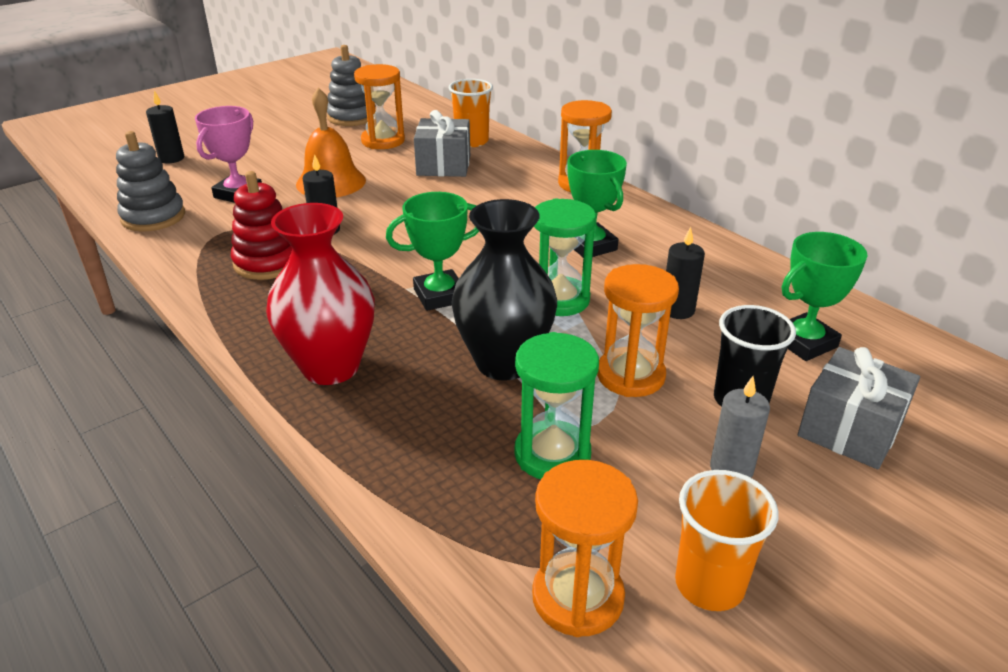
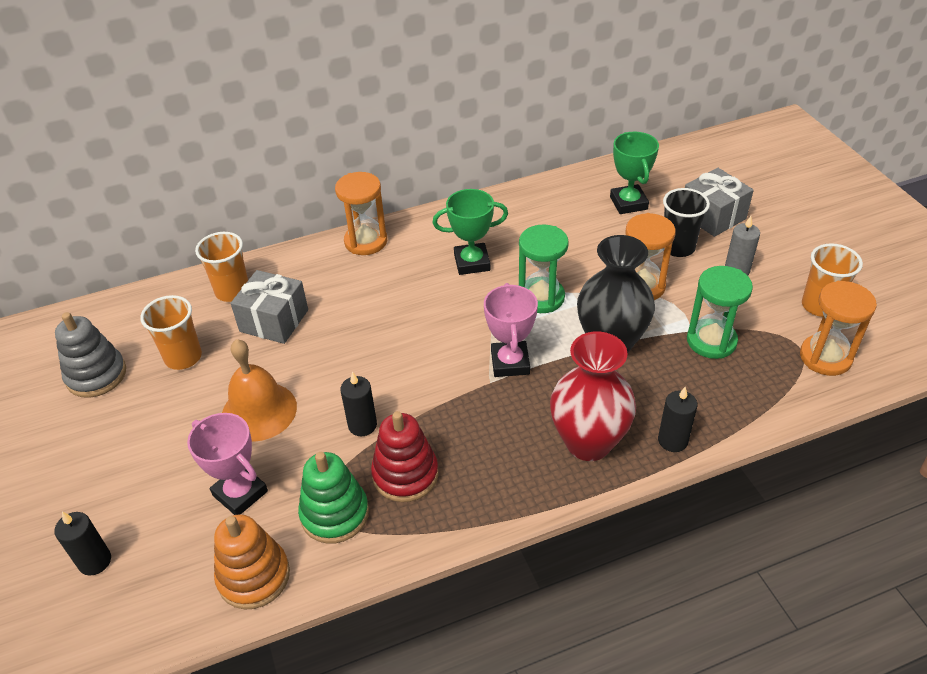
camera: 70 degrees left, 10 degrees up
(153, 217) = (254, 576): grey stacking toy -> orange stacking toy
(218, 237) = (335, 514): none -> green stacking toy
(383, 141) = (183, 357): orange hourglass -> orange cup
(440, 295) = (510, 363): green trophy -> pink trophy
(677, 310) = (575, 244): black candle -> black candle (672, 440)

